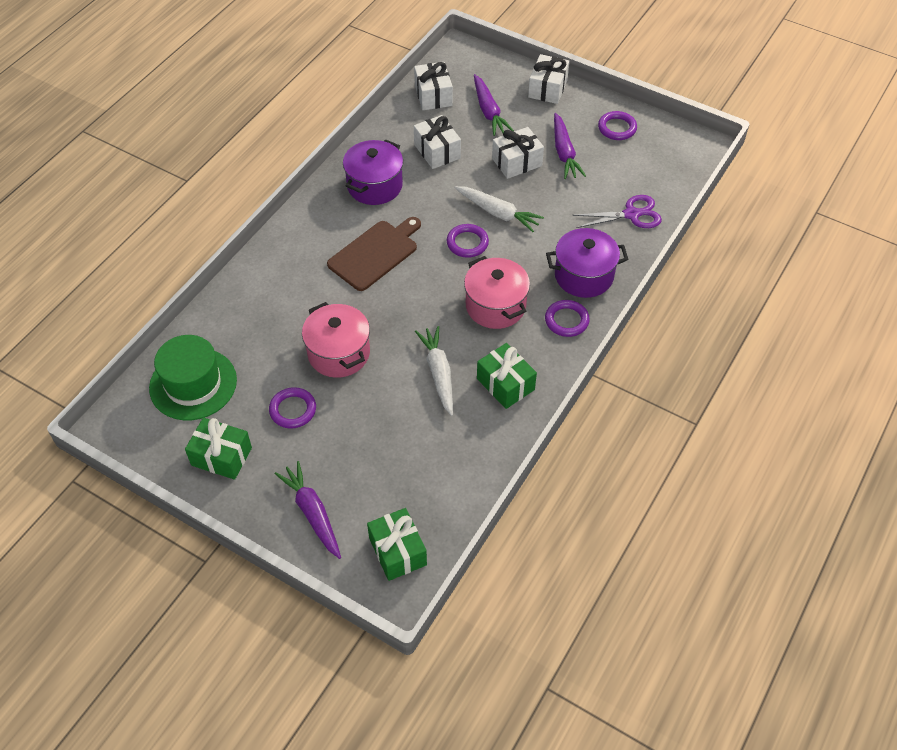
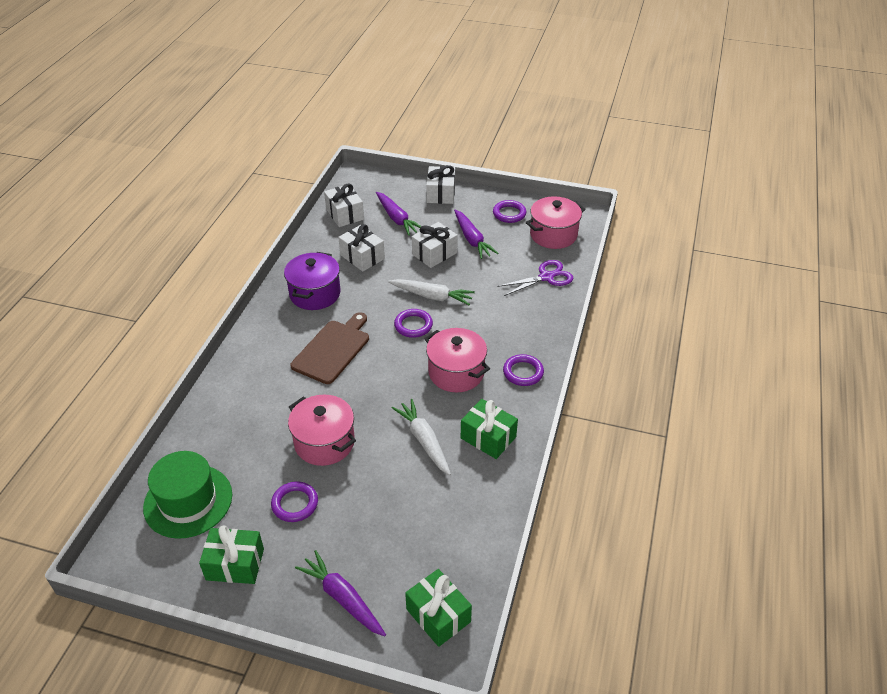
camera: 15 degrees left, 10 degrees down
(584, 276) = (524, 333): purple pot -> none
(658, 164) = (553, 235): none -> pink pot

